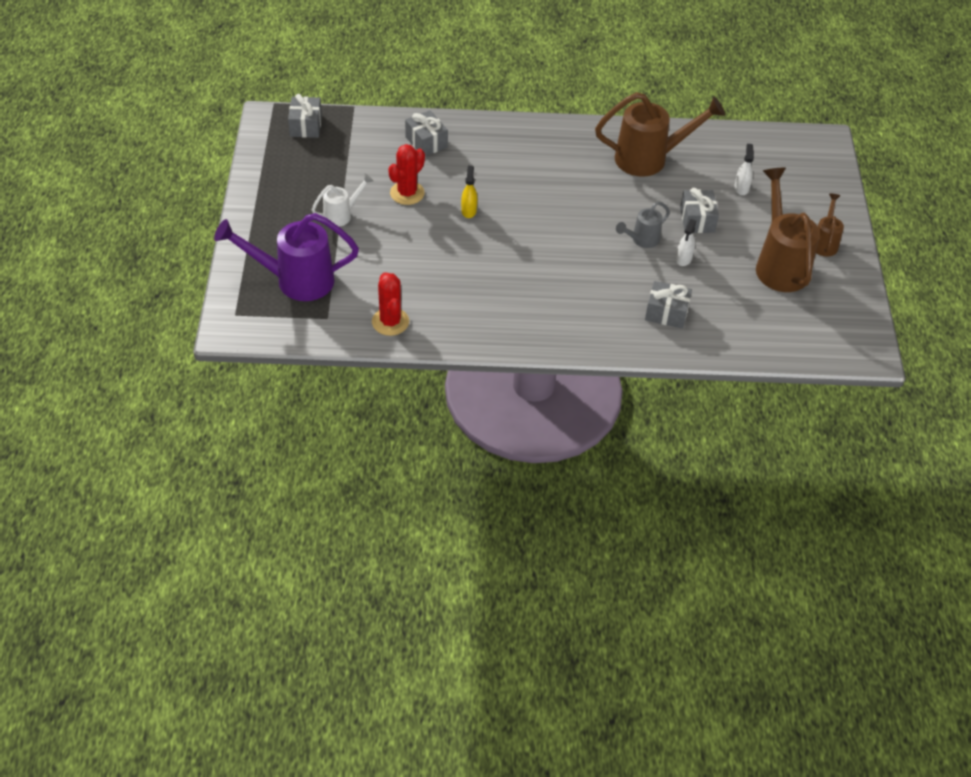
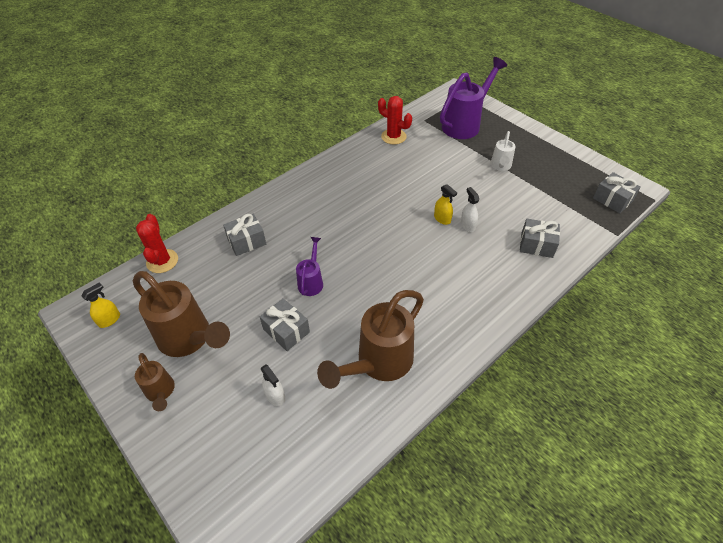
camera: 140 degrees right, 0 degrees up
(407, 193) = (490, 203): red cactus -> red cactus (162, 261)
(641, 240) = (311, 281): grey watering can -> purple watering can
(684, 259) = (268, 289): white spray bottle -> white spray bottle (467, 225)
(840, 324) = (109, 320): none -> yellow spray bottle

